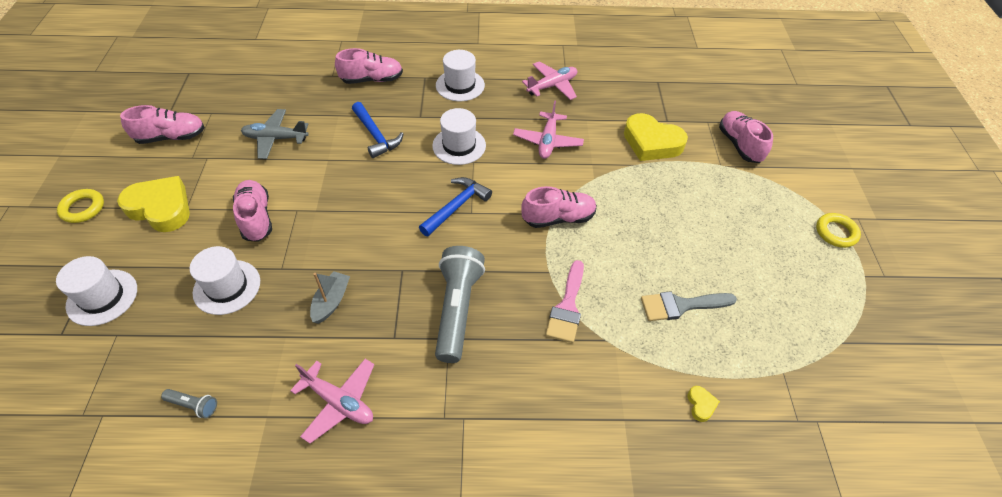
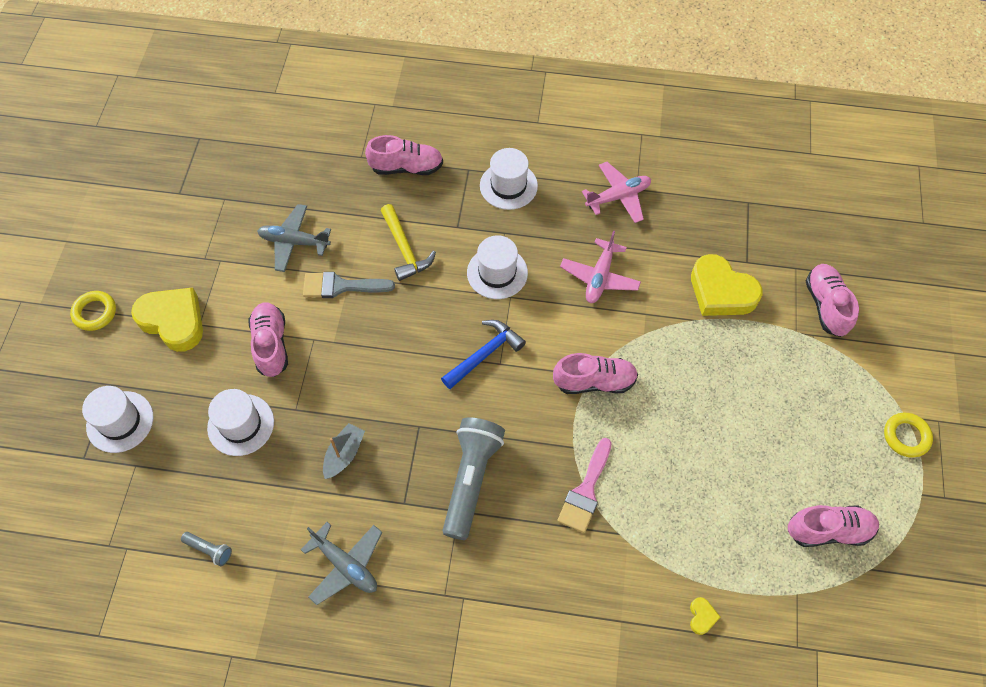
camera: 10 degrees right, 10 degrees up
(171, 137) = (182, 228): pink shoe -> pink shoe (828, 530)
(339, 402) = (345, 565): pink plane -> grey plane
(375, 135) = (405, 249): blue hammer -> yellow hammer
(681, 305) = (707, 504): grey brush -> grey brush (341, 286)

